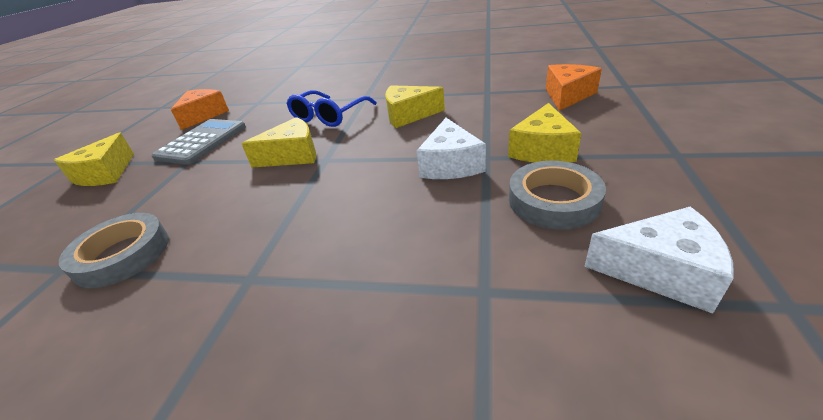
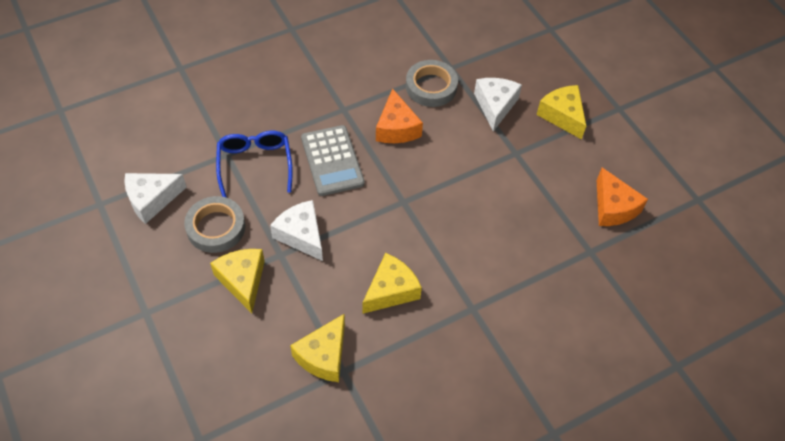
camera: 135 degrees right, 20 degrees up
(122, 203) = (495, 106): none -> white cheese
(202, 142) = (543, 175): grey calculator -> grey calculator (332, 161)
(293, 155) = (435, 195): yellow cheese -> yellow cheese (323, 356)
(329, 116) = (471, 258): blue glasses -> blue glasses (255, 164)
(567, 96) = (254, 391): orange cheese -> orange cheese (396, 128)

